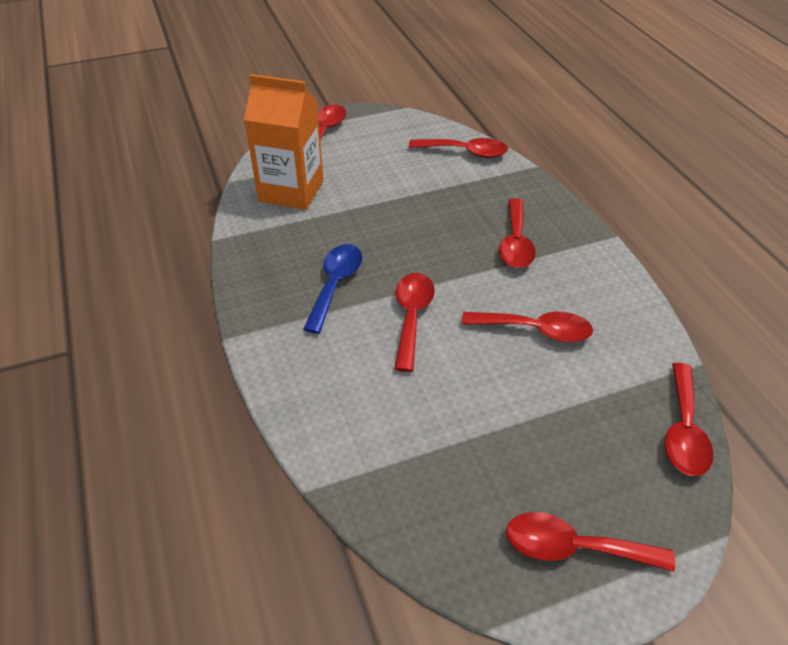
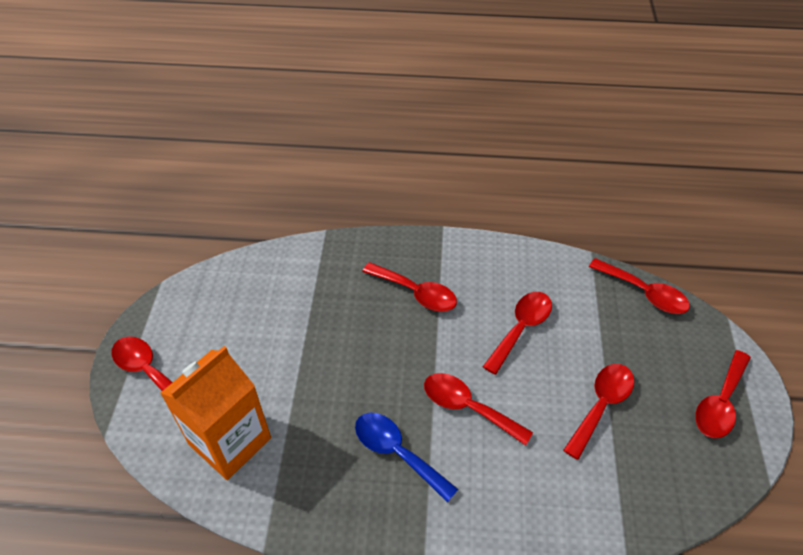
camera: 65 degrees left, 5 degrees up
(465, 152) = (271, 270): red spoon -> red spoon (601, 405)

